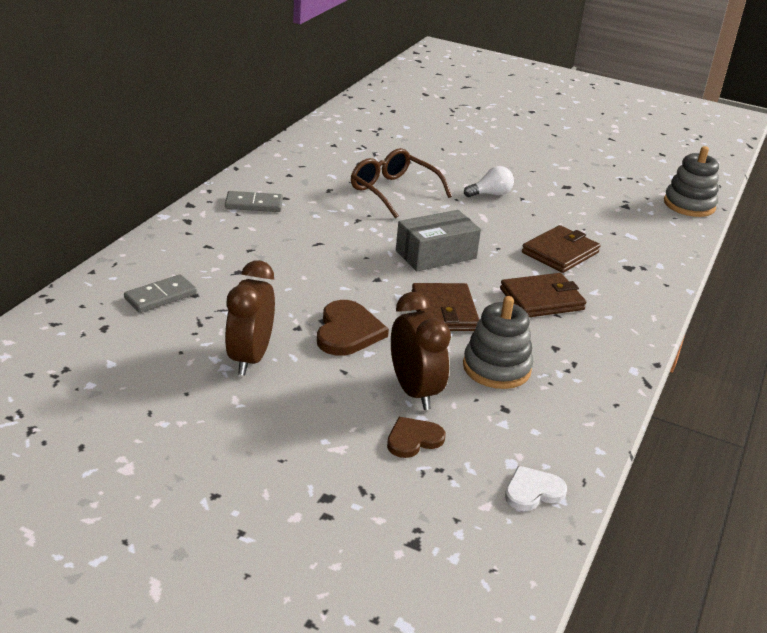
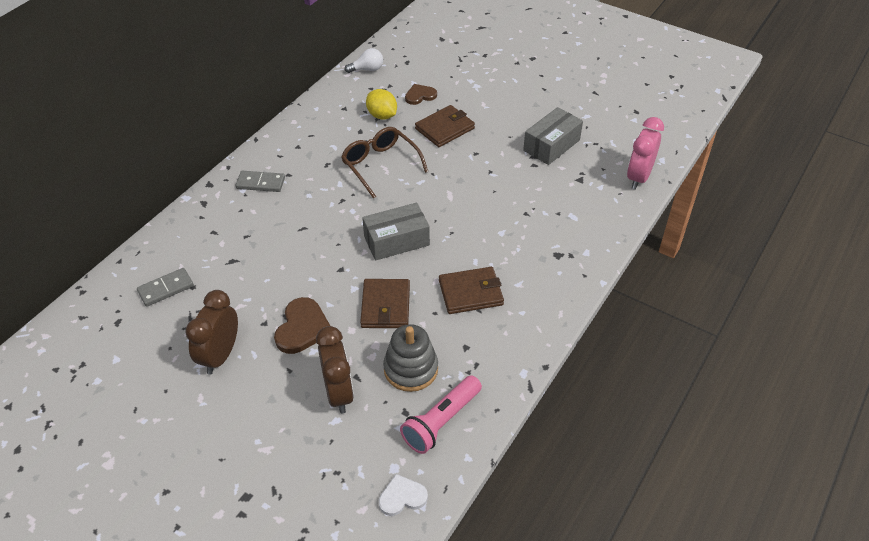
camera: 10 degrees right, 15 degrees up
(380, 151) = (382, 115): none -> yellow lemon
(413, 439) = (325, 442): brown heart -> brown heart (420, 95)
(490, 194) = (463, 167): white light bulb -> white light bulb (367, 69)
(553, 416) = (441, 421): none -> pink flashlight
(560, 253) = (503, 238): brown wallet -> brown wallet (444, 128)
(582, 178) = (551, 145): none -> grey box
(689, 205) = (638, 177): grey stacking toy -> pink clock

